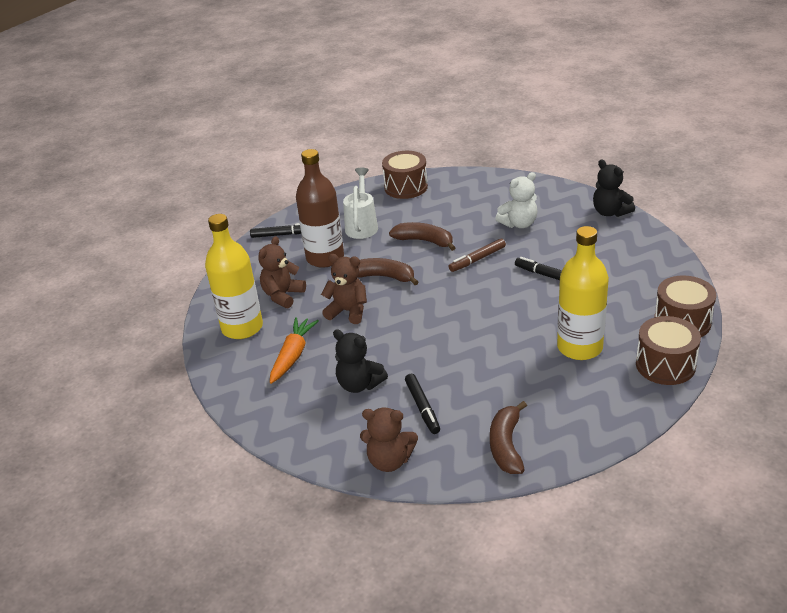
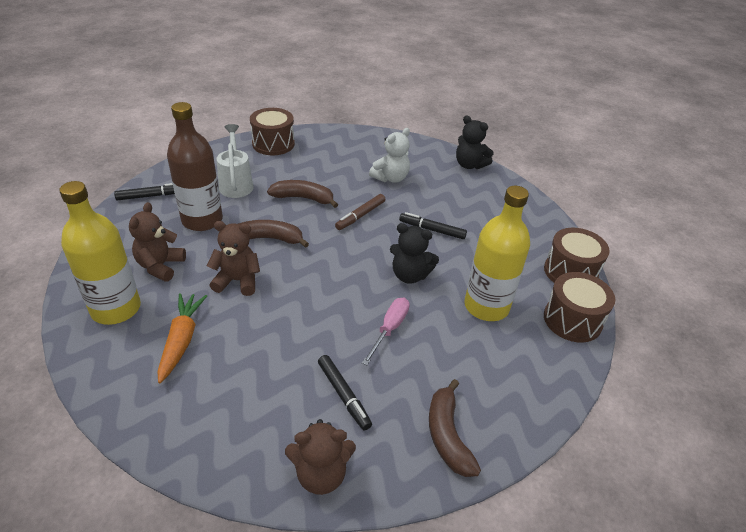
camera: 20 degrees left, 5 degrees up
(359, 384) = (266, 372): black teddy bear -> black teddy bear (410, 275)
(478, 360) = (389, 329): none -> pink screwdriver

